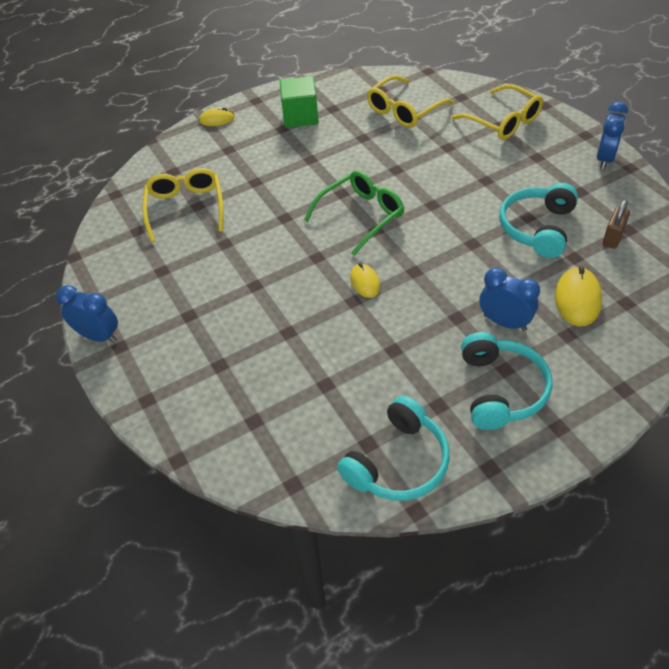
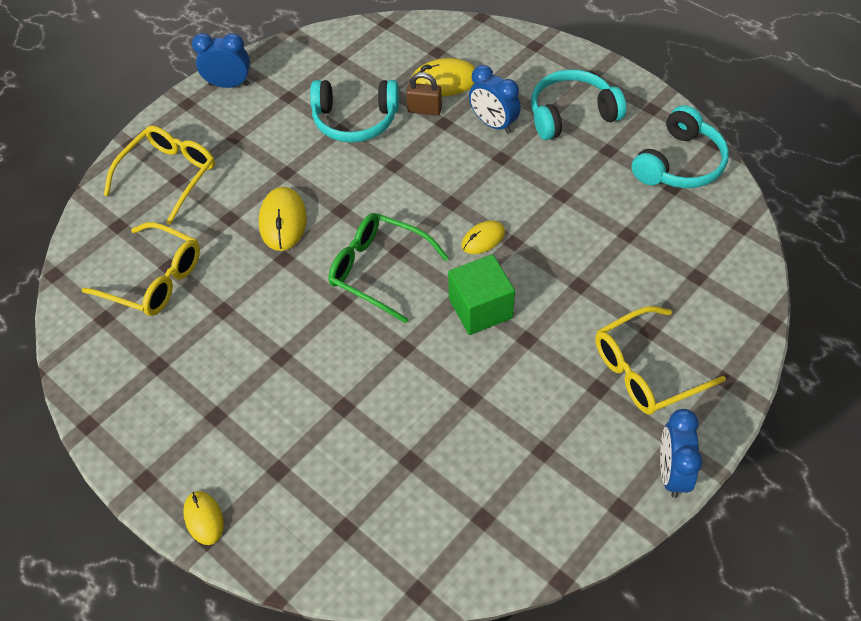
camera: 110 degrees left, 5 degrees up
(186, 208) = (421, 473): yellow glasses -> yellow glasses (646, 370)
(300, 116) = (182, 400): green cube -> green cube (480, 308)
(398, 462) = (679, 163): turquoise headphones -> turquoise headphones turned 105 degrees clockwise
(433, 173) = (283, 221): none -> yellow mouse
(504, 322) = (493, 124): blue clock -> blue clock turned 60 degrees counterclockwise
(612, 238) = (354, 67): brown padlock -> brown padlock (424, 110)

